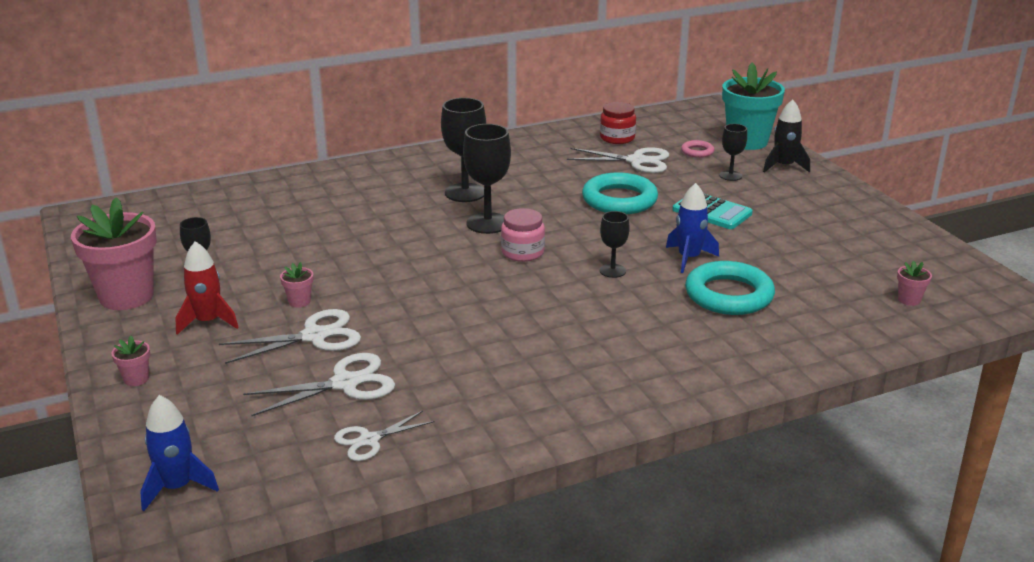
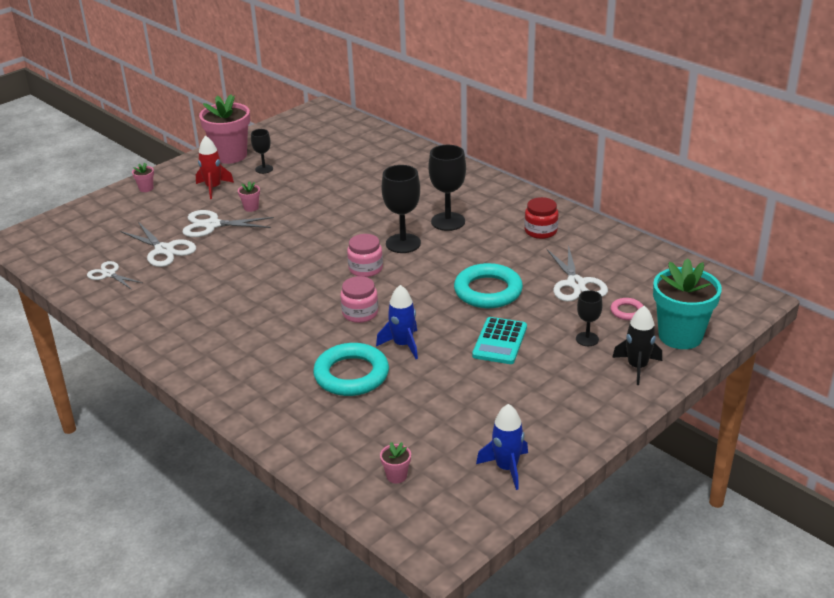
camera: 70 degrees right, 5 degrees up
(177, 487) = (53, 233): blue rocket -> blue rocket (506, 468)
(314, 336) = (212, 225): white scissors -> white scissors turned 135 degrees clockwise
(612, 271) = (360, 313): black goblet -> pink jar
(617, 138) = (618, 264): red jar -> red jar (540, 231)

